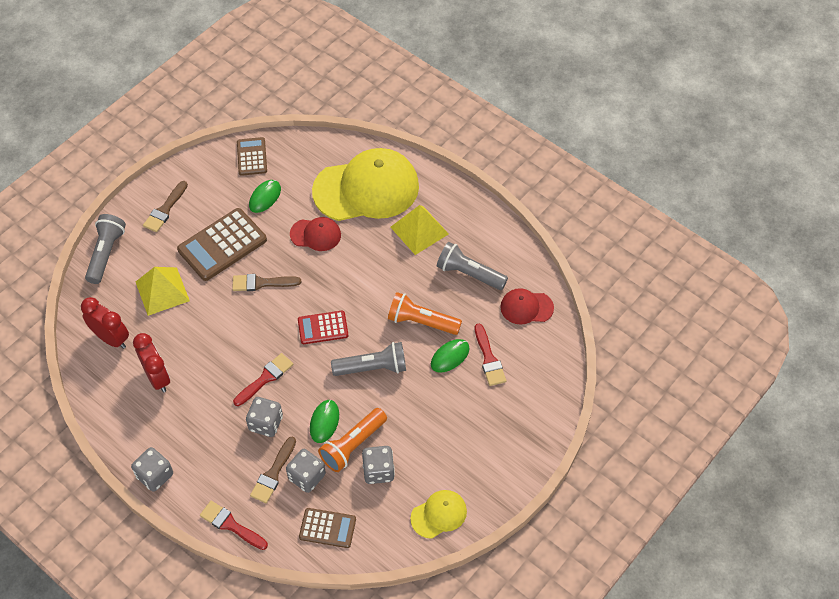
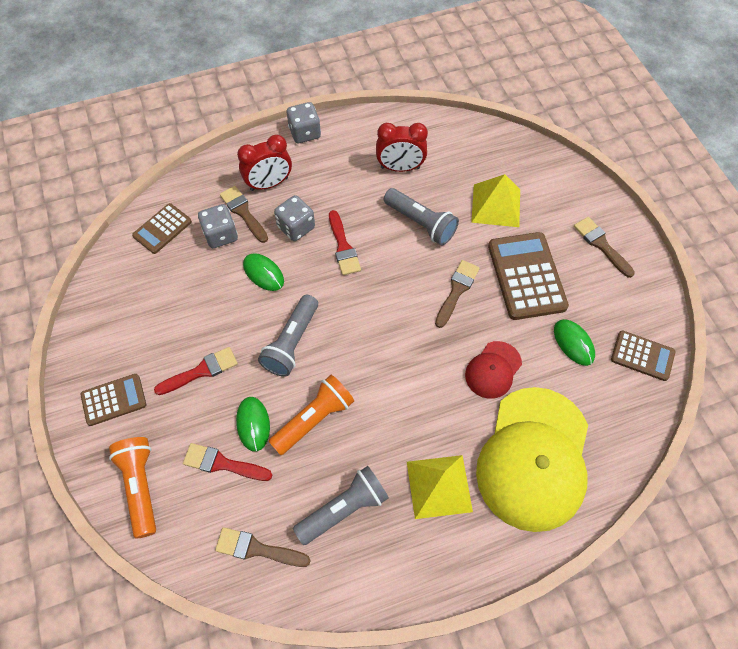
camera: 120 degrees right, 5 degrees up
(106, 253) = (567, 178): grey flashlight -> grey flashlight (421, 223)
(111, 338) = (464, 150): red clock -> red clock (269, 184)
(231, 525) = (221, 165): red brush -> red brush (201, 371)
(323, 328) = (368, 320): red calculator -> none
(353, 445) = (222, 284): orange flashlight -> orange flashlight (140, 486)
(378, 471) = (182, 293): grey dice -> none
(439, 514) = (102, 320): yellow cap -> none
(493, 459) = (114, 400): none -> brown calculator
(526, 307) = (257, 549): red cap -> brown brush

